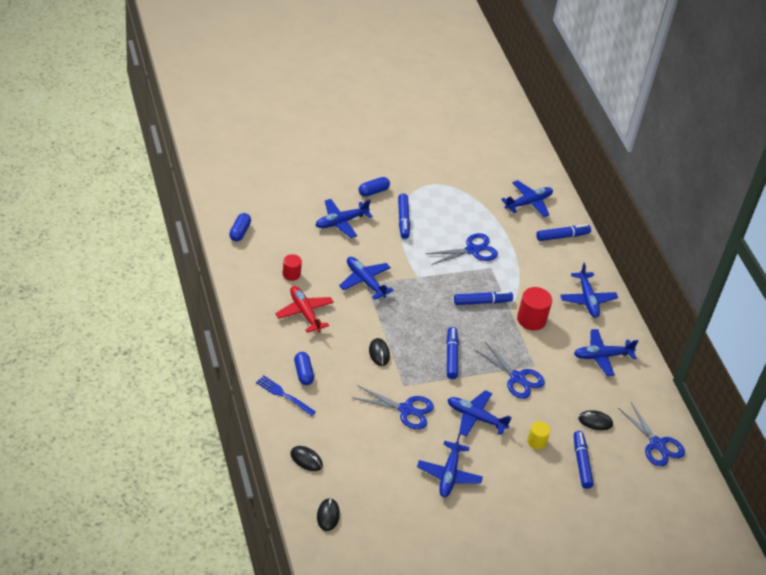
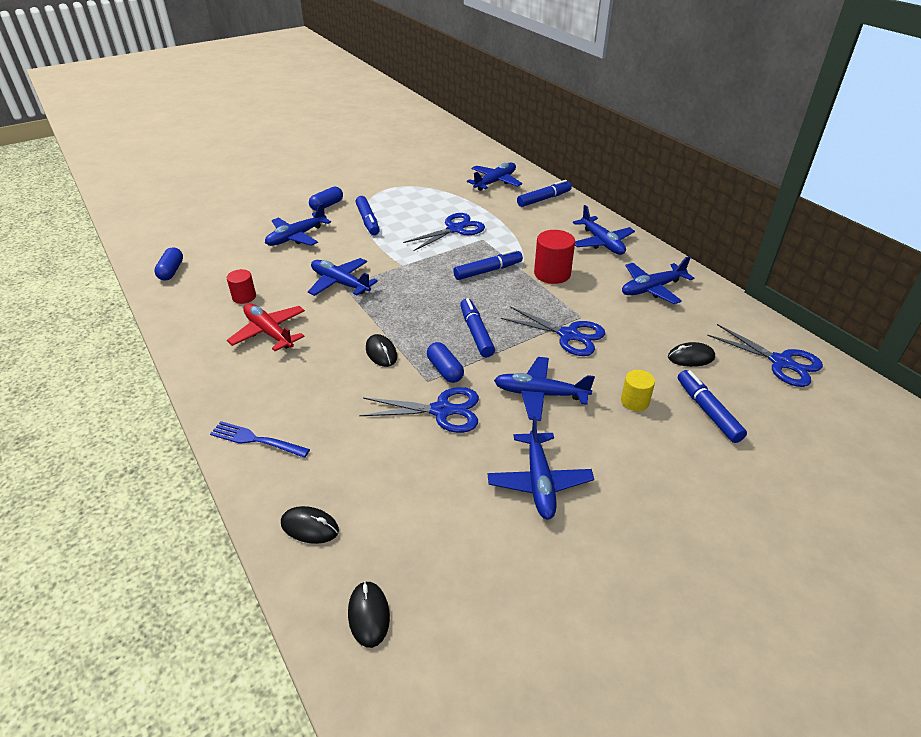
camera: 10 degrees left, 5 degrees down
(303, 373) = (281, 403): blue capsule -> blue capsule (445, 370)

